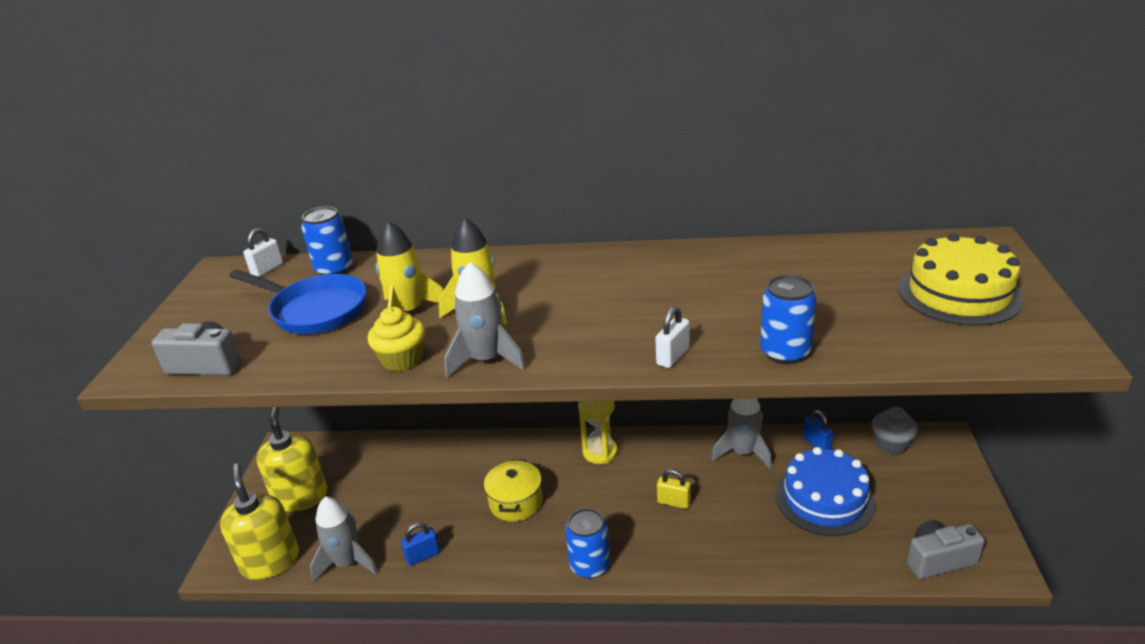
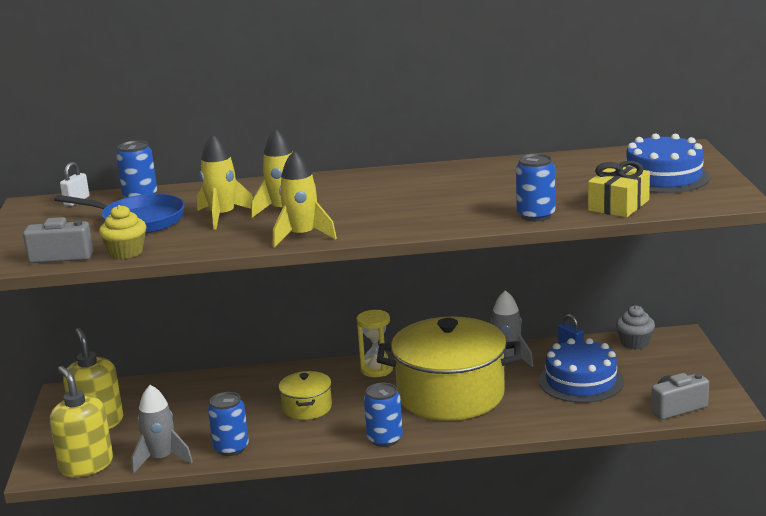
camera: 10 degrees left, 10 degrees down
(402, 359) = (231, 241): yellow cupcake -> yellow cupcake (126, 252)
(423, 556) = (231, 448): blue padlock -> blue can
(486, 360) = (302, 236): grey rocket -> yellow rocket
(673, 356) = (451, 224): white padlock -> none
(674, 502) = (450, 395): yellow padlock -> yellow pot
(897, 343) = (618, 205): none -> yellow gift
(959, 293) = (663, 177): yellow cake -> blue cake

